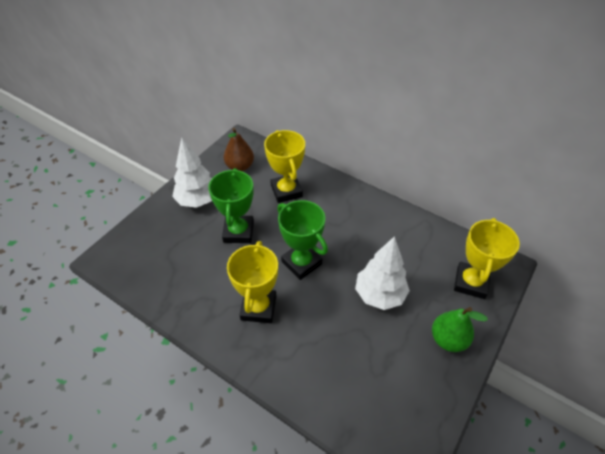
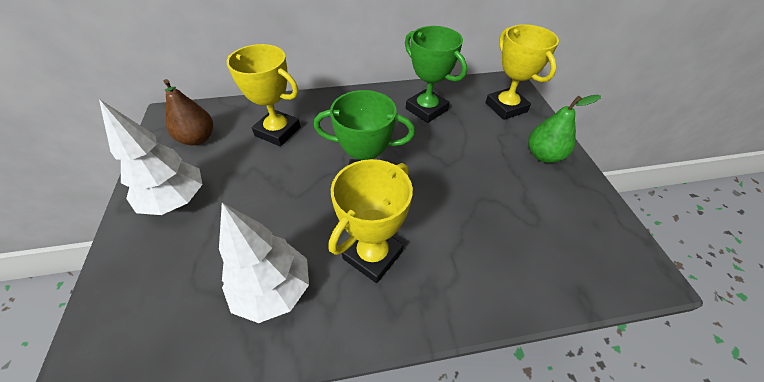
camera: 45 degrees left, 0 degrees up
(238, 232) = (266, 199): green trophy -> green trophy (426, 109)
(258, 308) = (372, 255): yellow trophy -> yellow trophy turned 75 degrees clockwise
(379, 294) = (460, 160): white tree -> white tree (273, 290)

